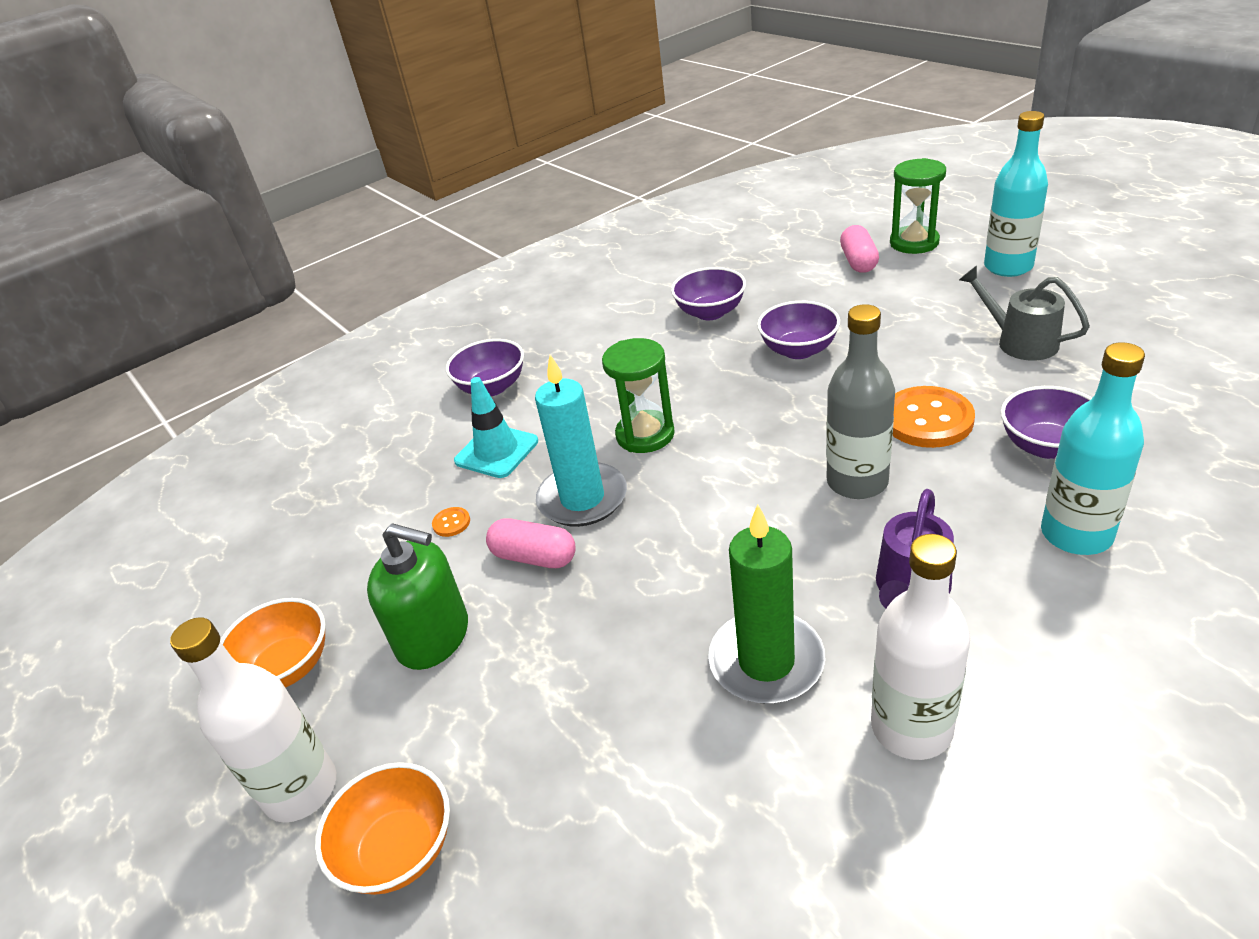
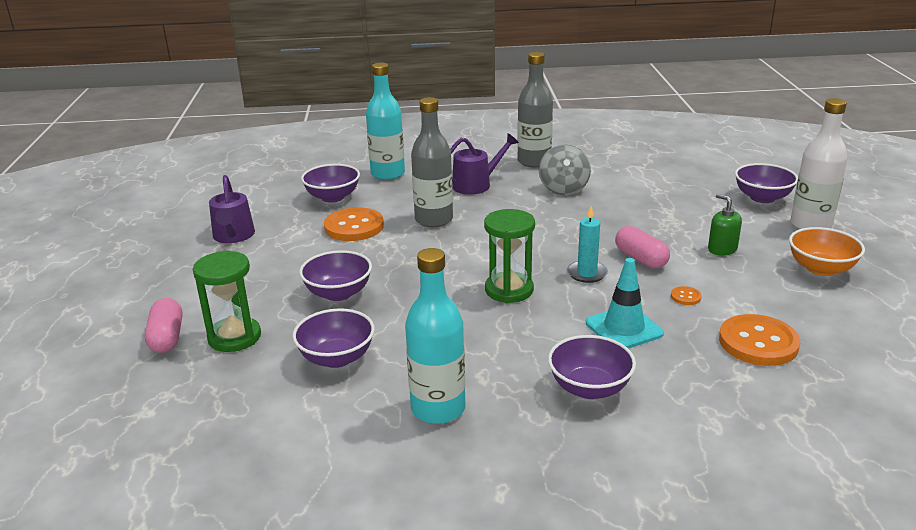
camera: 150 degrees left, 10 degrees down
(357, 501) = (758, 342): none -> orange button
(399, 850) = (762, 198): orange bowl -> purple bowl
(433, 637) = (722, 249): green soap dispenser -> green soap dispenser, size x0.59
(582, 498) = (587, 273): turquoise candle -> turquoise candle, size x0.59
(766, 661) = (563, 189): green candle -> grey spinning top
(858, 261) = (167, 337): pink capsule -> pink capsule turned 45 degrees counterclockwise
(911, 728) = (534, 161): white bottle -> grey bottle
(914, 243) = (104, 330): green hourglass -> green hourglass (234, 337)
(1008, 267) = (121, 277): turquoise bottle -> turquoise bottle (438, 409)
(1019, 341) = (233, 236): grey watering can -> purple watering can

